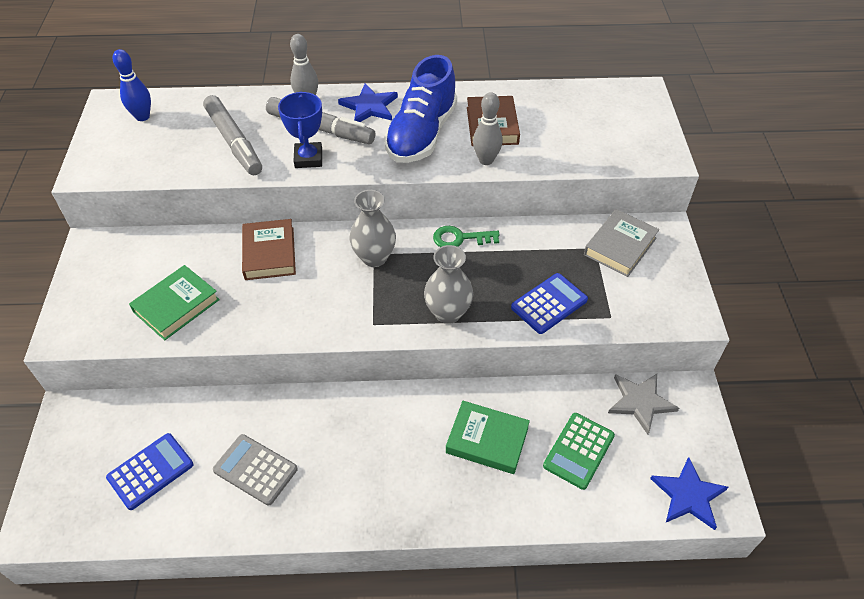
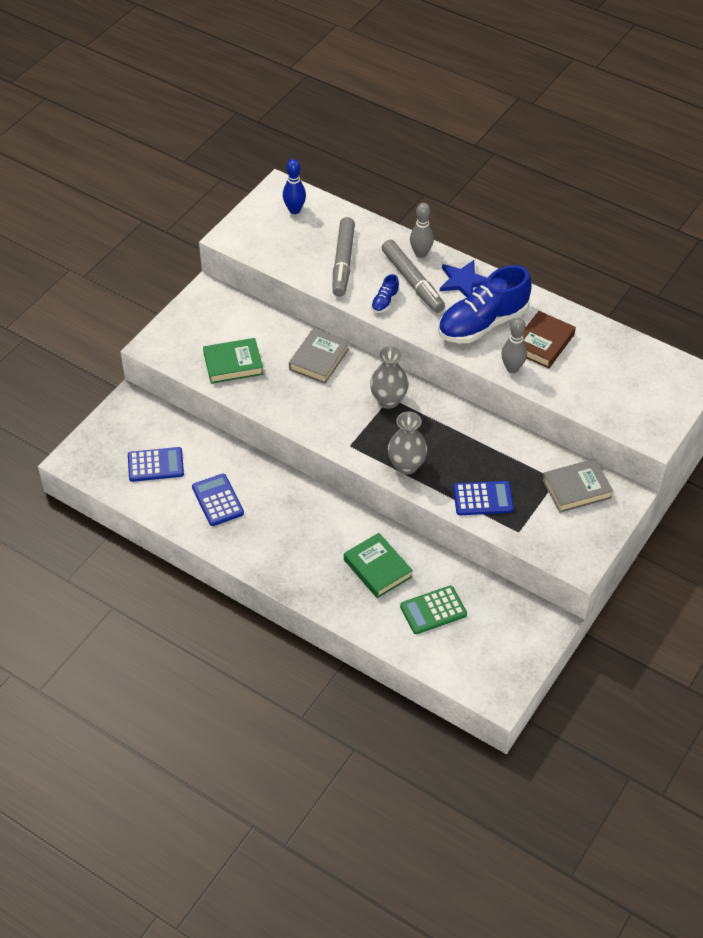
camera: 35 degrees right, 0 degrees up
(255, 470) = (217, 500): grey calculator -> blue calculator
(269, 253) = (319, 359): brown book -> grey book
(308, 158) = (385, 302): blue trophy -> blue shoe
(460, 238) = (462, 419): green key -> none
(640, 402) = (506, 607): grey star -> none
(688, 495) = (481, 679): blue star -> none

